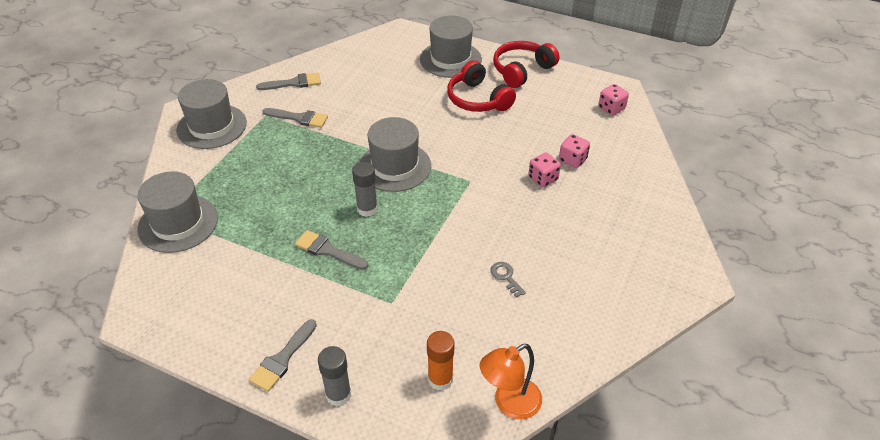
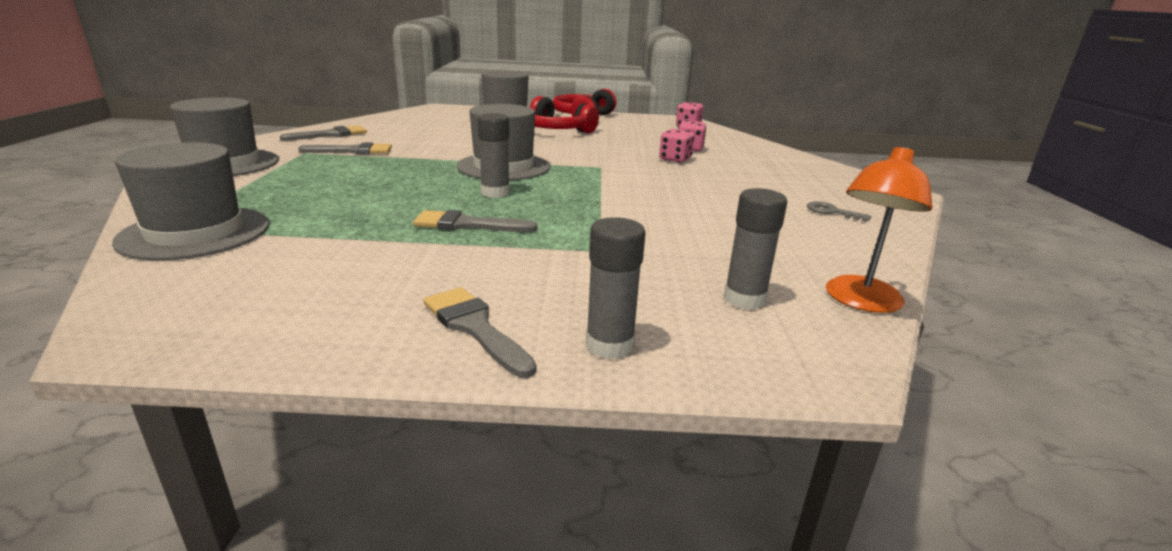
camera: 25 degrees left, 20 degrees down
(282, 359) = (475, 327): grey brush -> grey brush turned 135 degrees clockwise
(440, 379) = (744, 299): orange glue stick -> grey glue stick
(506, 277) = (717, 214): grey key -> grey key (832, 212)

